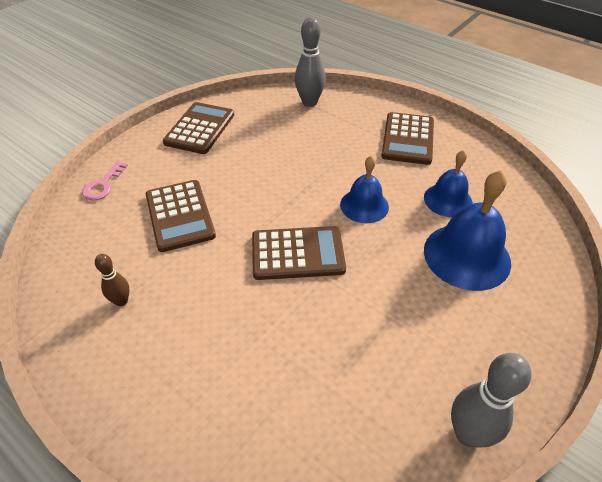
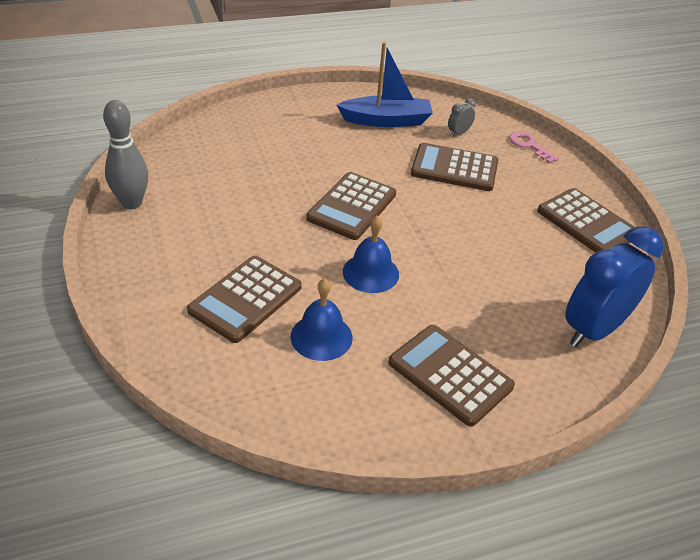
camera: 120 degrees right, 5 degrees down
(111, 236) = (458, 133): none -> grey clock
(121, 301) = (386, 120): brown bowling pin -> blue boat
(309, 102) = (594, 329): grey bowling pin -> blue clock
(466, 256) = (245, 299): blue bell -> brown calculator

